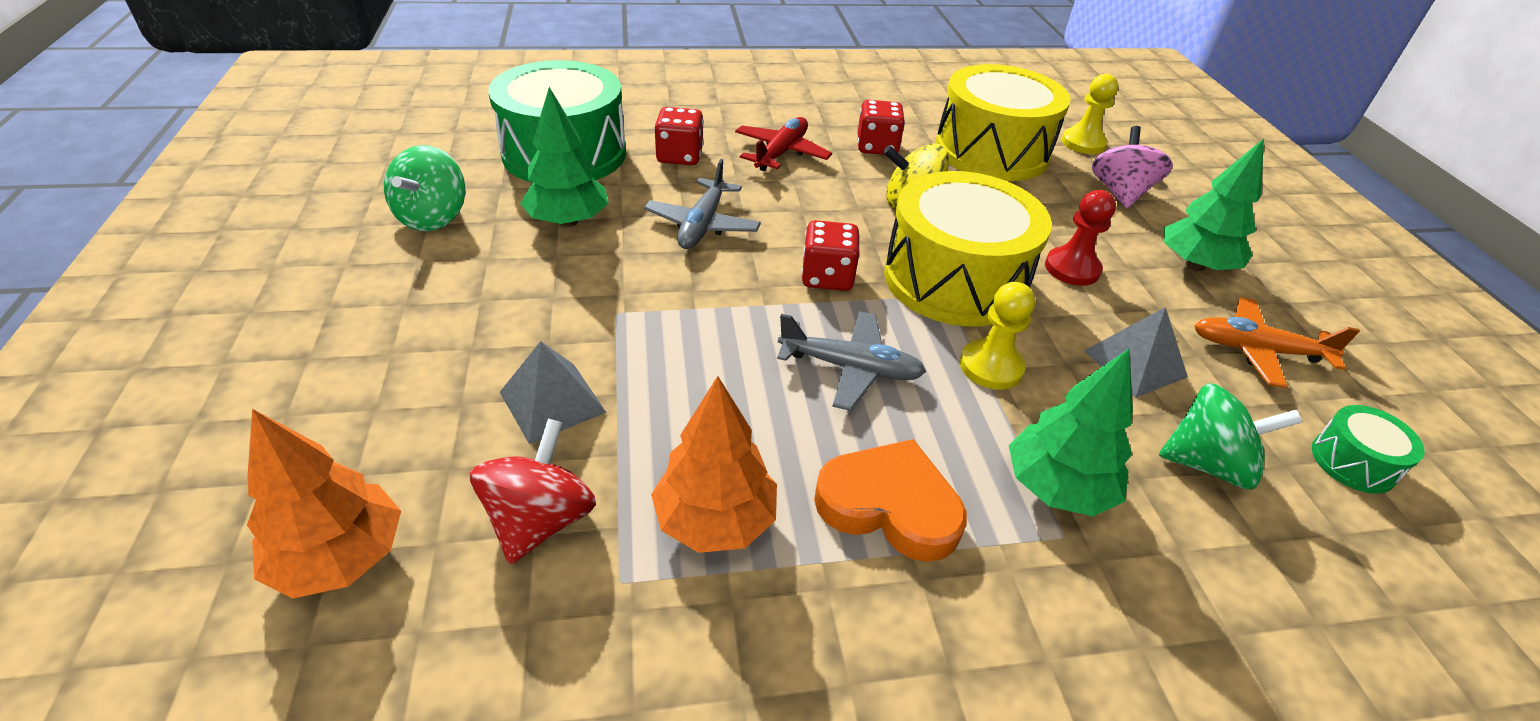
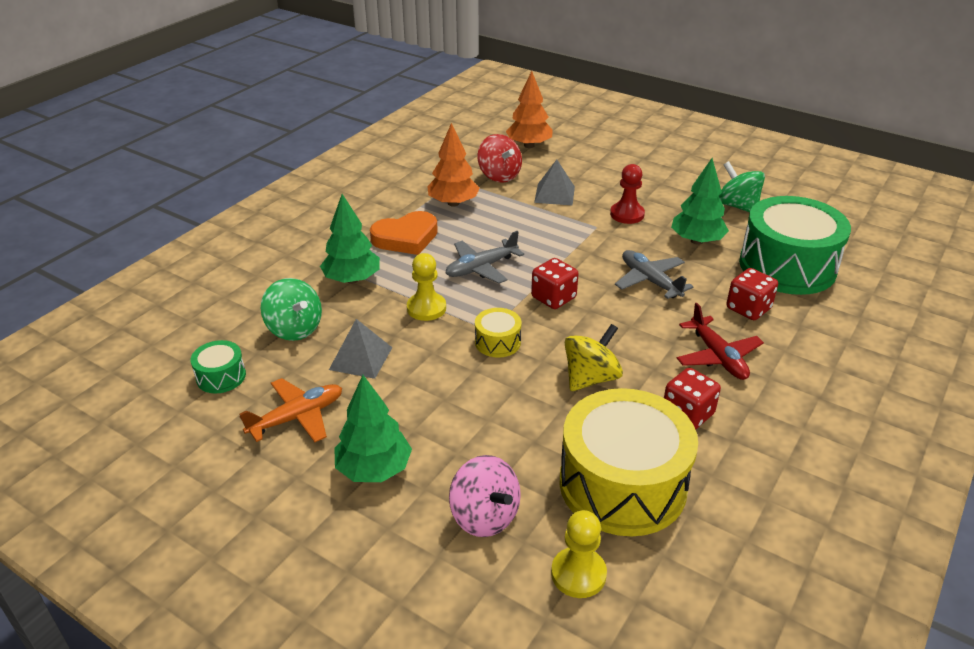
camera: 135 degrees right, 5 degrees down
(954, 279) = (497, 342): yellow drum -> yellow drum, size x0.44
(1072, 268) = (447, 401): red pawn -> red pawn (627, 214)
(1207, 464) = (294, 329): green spinning top -> green spinning top turned 90 degrees counterclockwise

